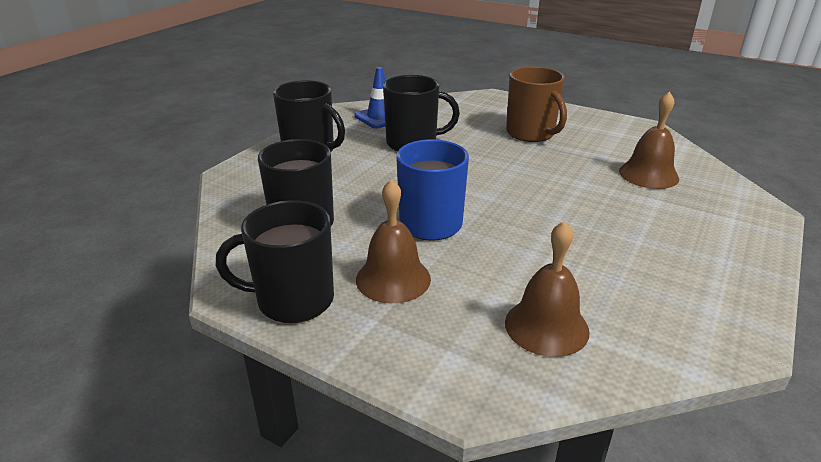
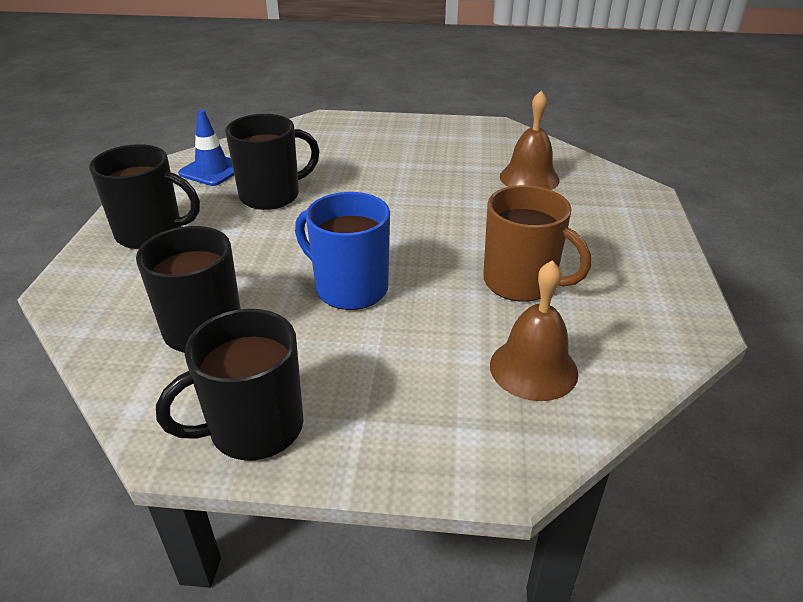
camera: 25 degrees left, 5 degrees up
(393, 278) = (351, 365): brown bell -> none
(531, 133) = (392, 156): brown mug -> brown mug (521, 282)

